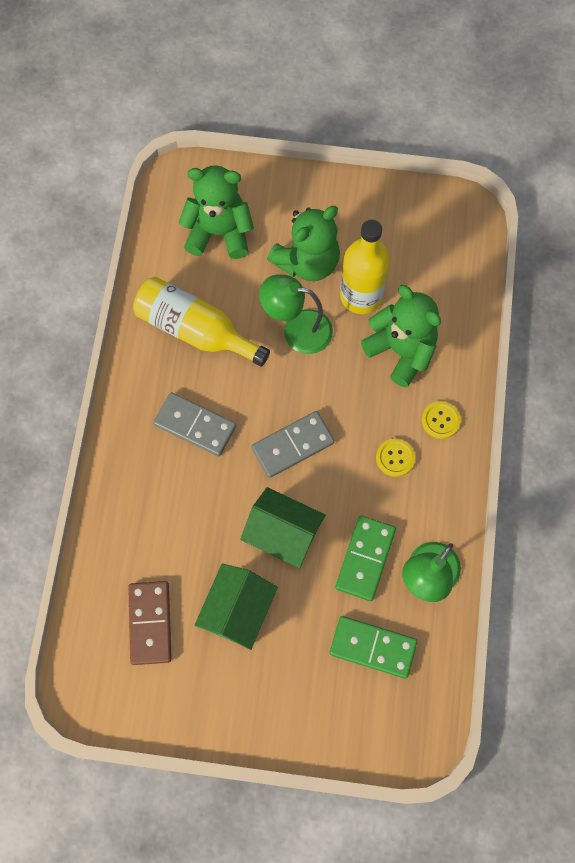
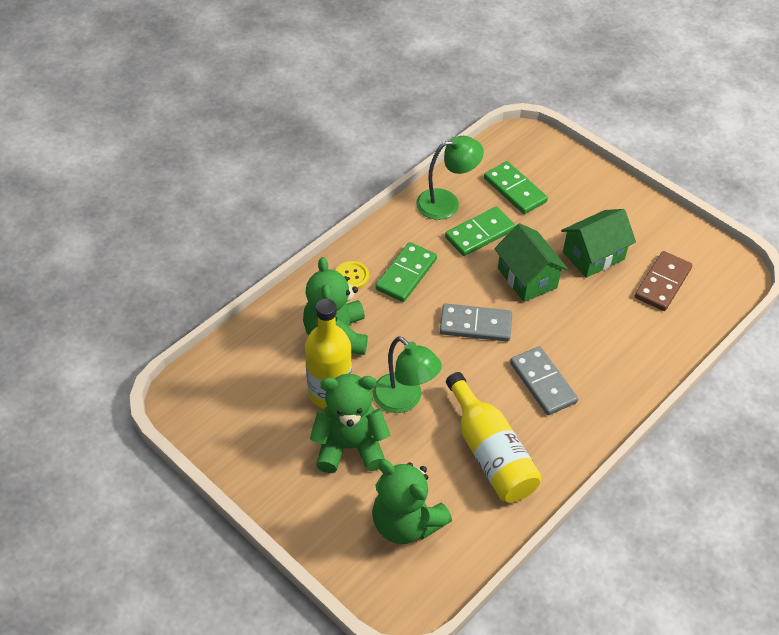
camera: 145 degrees left, 20 degrees down
(395, 458) = (406, 274): yellow button -> green domino

